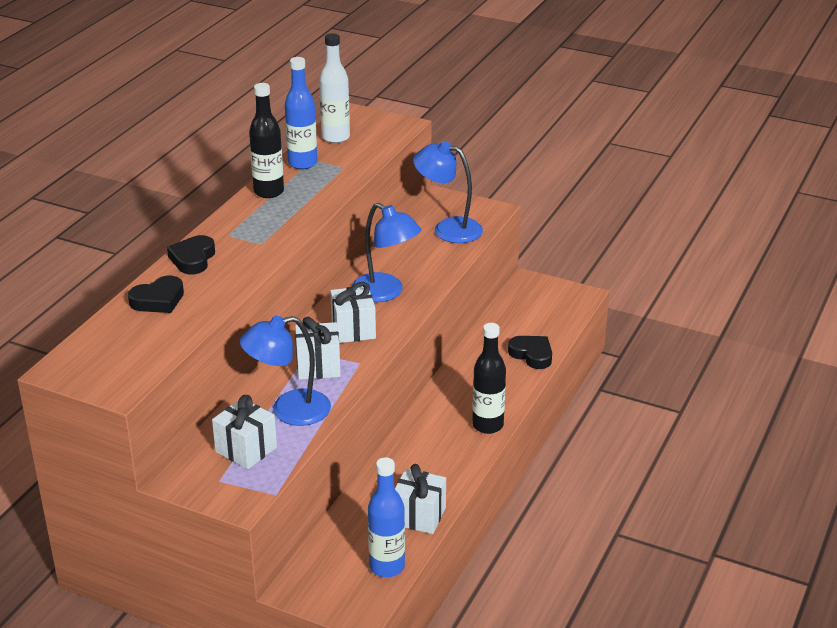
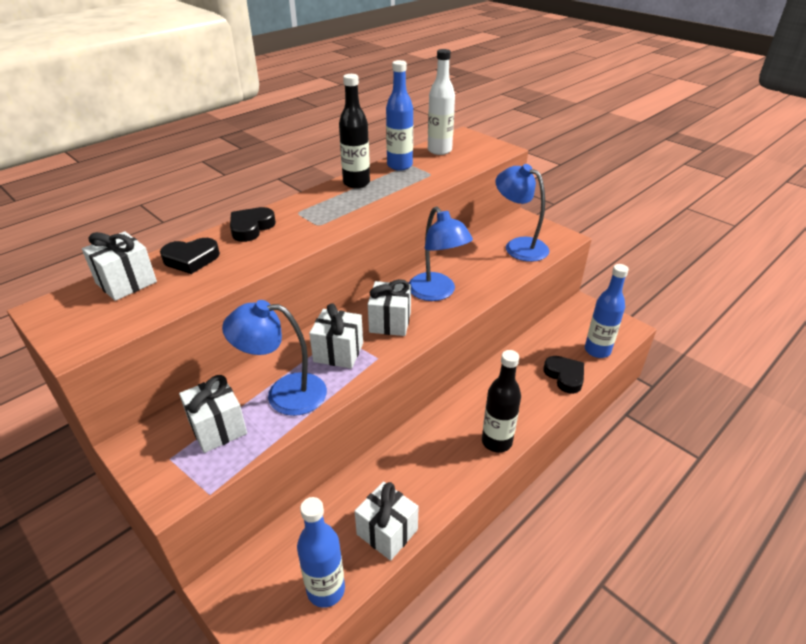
camera: 20 degrees right, 5 degrees up
(113, 333) = (126, 282): none -> white gift
(556, 324) = (597, 350): none -> blue bottle

